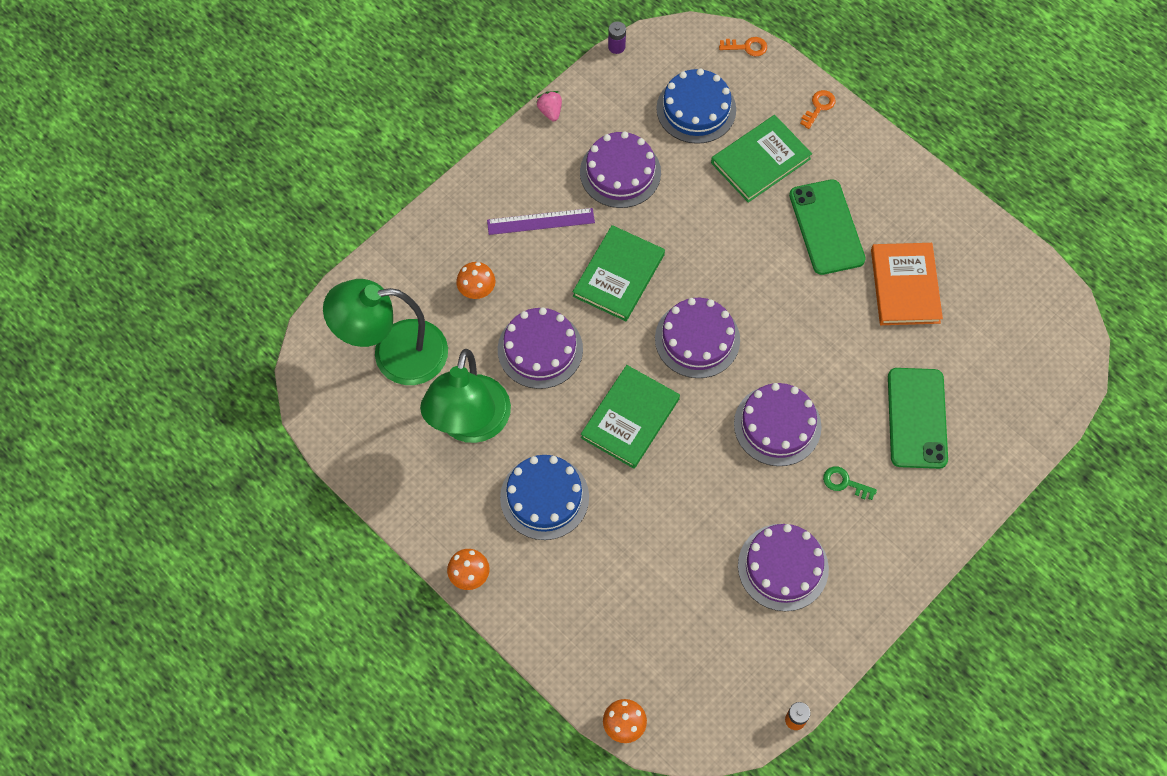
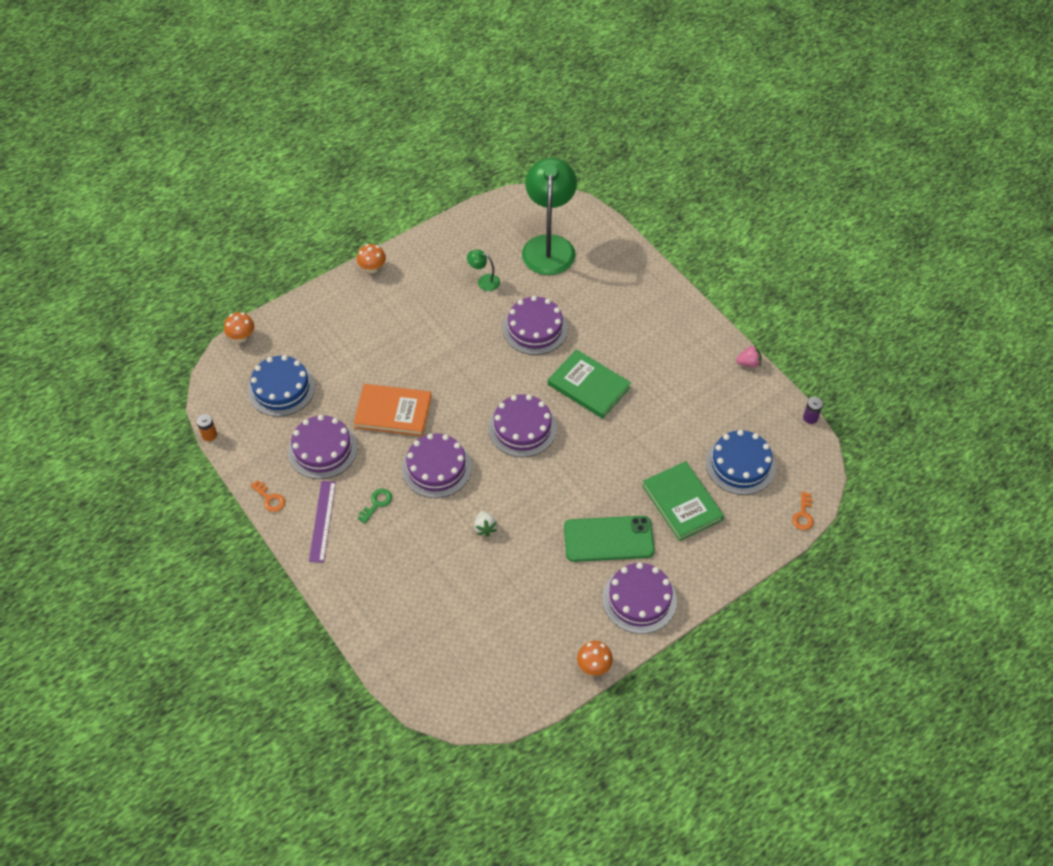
camera: 100 degrees right, 10 degrees down
(470, 424) = (484, 281): green lamp -> green lamp, size x0.41
(477, 290) = (592, 297): orange mushroom -> orange mushroom (594, 666)
(540, 221) = (645, 343): purple ruler -> purple ruler (322, 521)
(544, 497) = (417, 316): blue cake -> blue cake (281, 388)
(620, 172) = (684, 401): purple cake -> purple cake (639, 599)
(630, 418) = (465, 375): green book -> none
(819, 107) = (733, 559): orange key -> orange key (270, 499)
(846, 356) = (485, 528): none -> white strawberry
(905, 286) = (541, 586): orange book -> orange book (393, 412)
(917, 418) = (418, 567): green phone -> none

